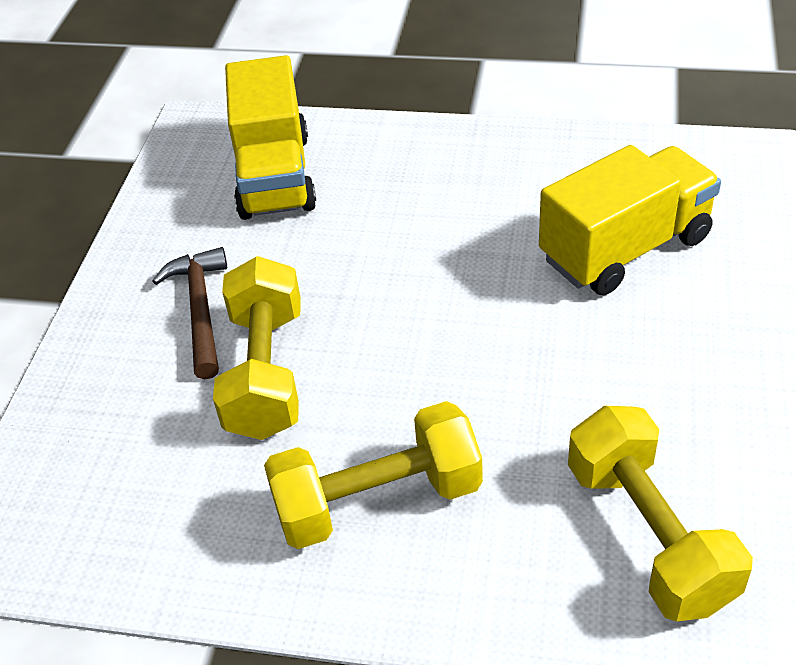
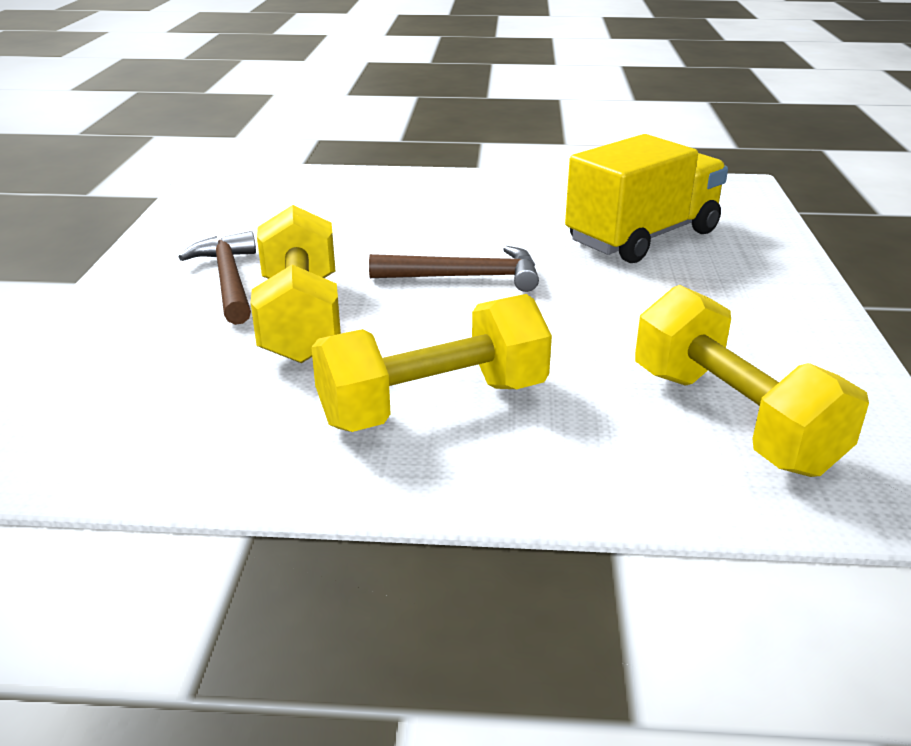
camera: 10 degrees left, 15 degrees down
(275, 176) = (299, 200): yellow truck -> none
(430, 312) = (465, 277): none -> brown hammer

